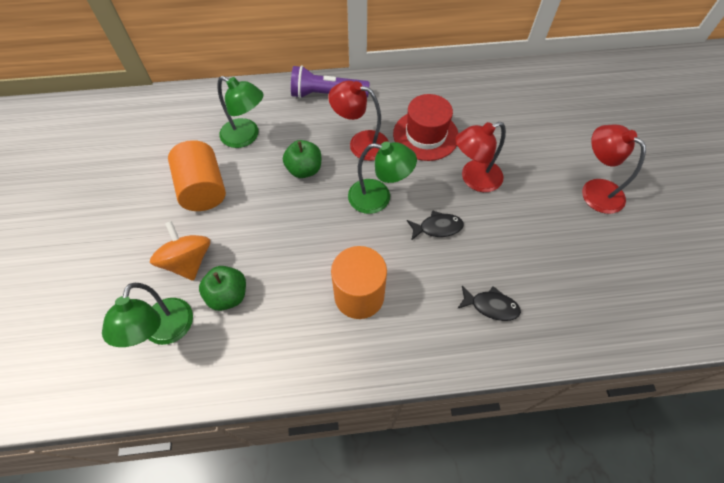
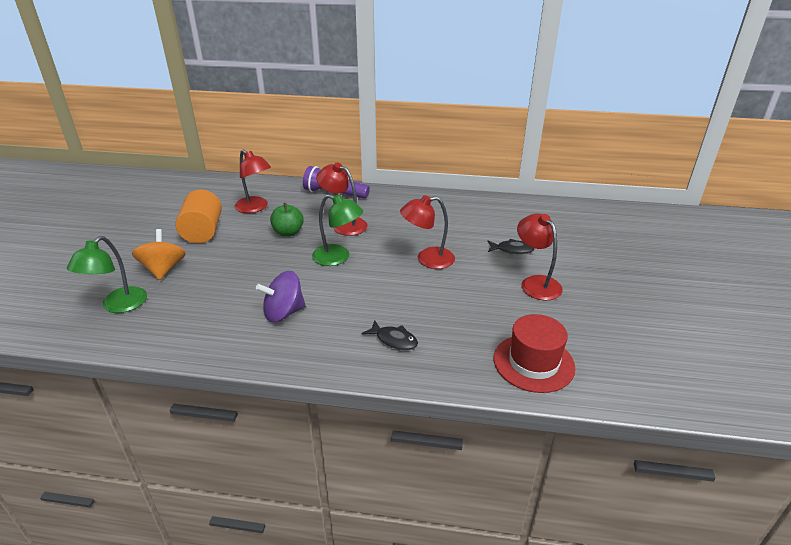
camera: 15 degrees right, 25 degrees down
(228, 295) = (180, 294): green apple -> none
(246, 136) = (255, 208): green lamp -> red lamp
(359, 296) = (284, 313): orange cylinder -> purple spinning top
(425, 135) = (401, 227): red hat -> red hat (533, 363)
(437, 228) = (377, 283): black fish -> black fish (512, 250)

